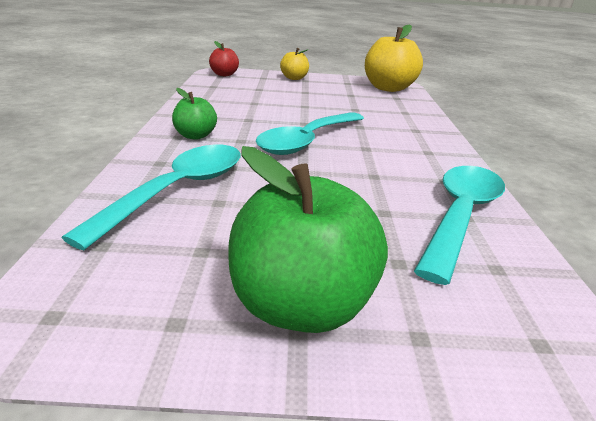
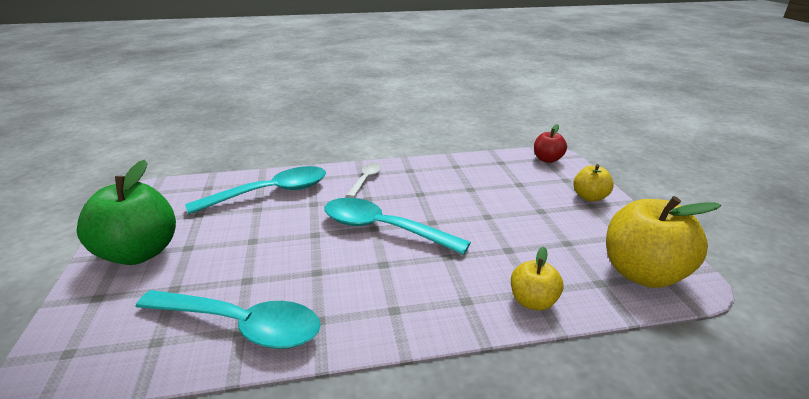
camera: 80 degrees right, 0 degrees up
(178, 190) = (271, 193): turquoise spoon -> turquoise spoon turned 45 degrees counterclockwise
(195, 136) = (366, 180): green apple -> white spoon
(416, 114) = (533, 302): none -> yellow apple

